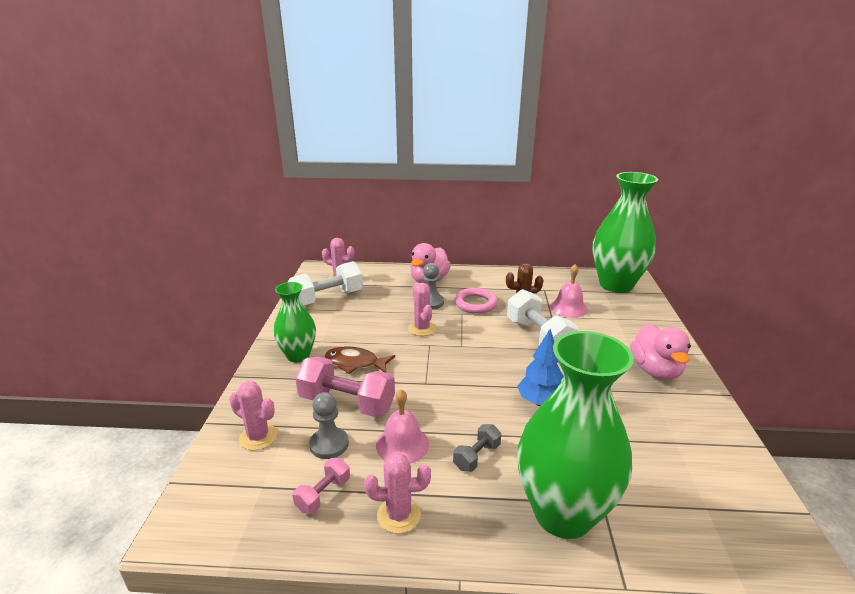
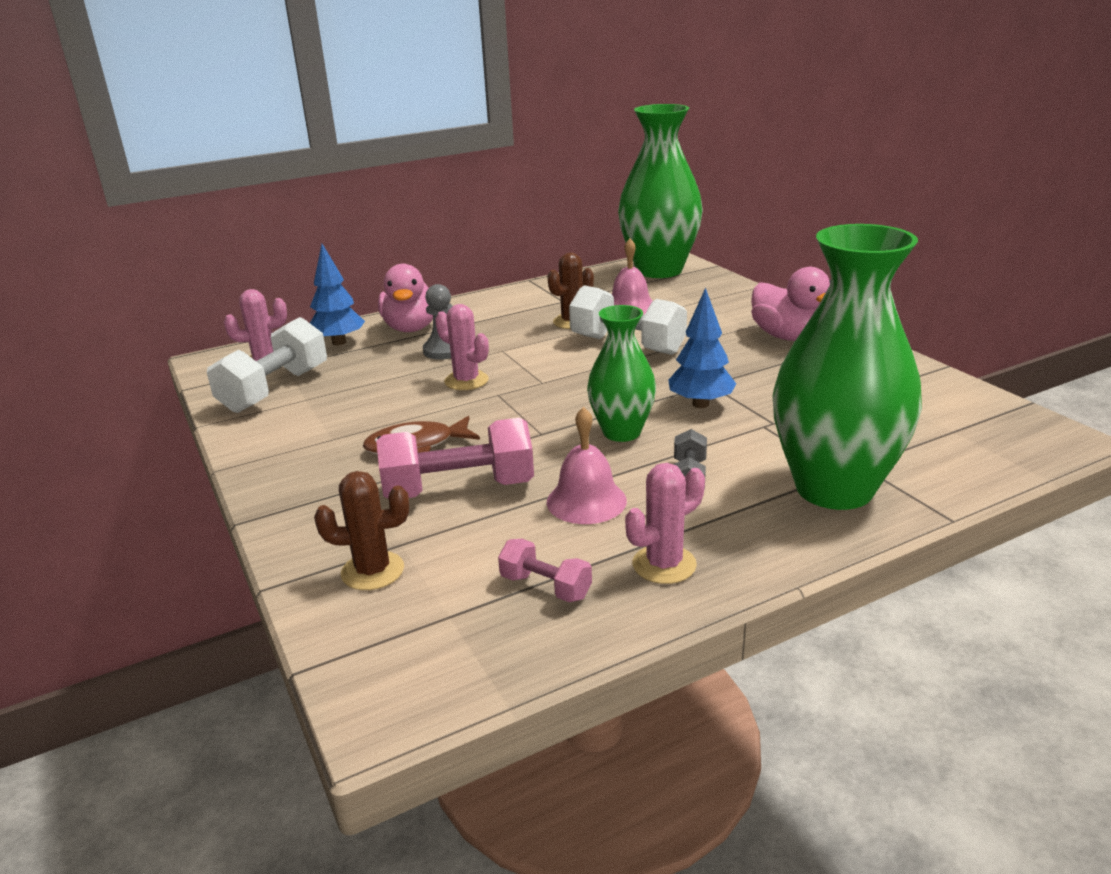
camera: 30 degrees left, 0 degrees up
(258, 437) = (372, 571): pink cactus -> brown cactus
(298, 355) = (315, 466): green vase -> green vase (621, 432)
(323, 494) = (545, 587): pink dumbbell -> pink dumbbell turned 60 degrees counterclockwise
(329, 444) = (489, 538): grey pawn -> none
(384, 278) = (339, 342): none -> blue tree
(475, 304) = (508, 335): pink ring -> none

